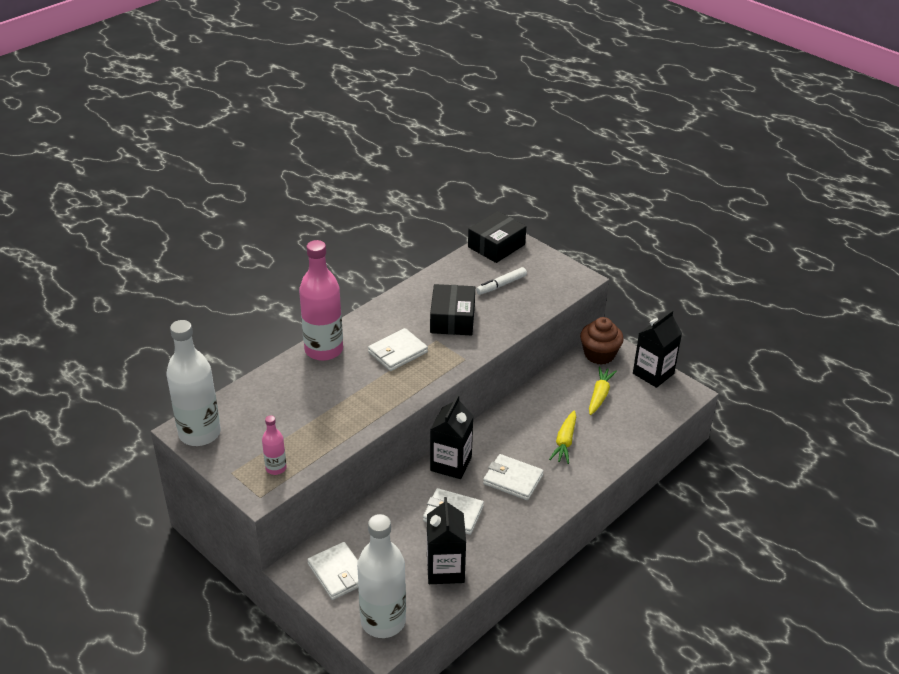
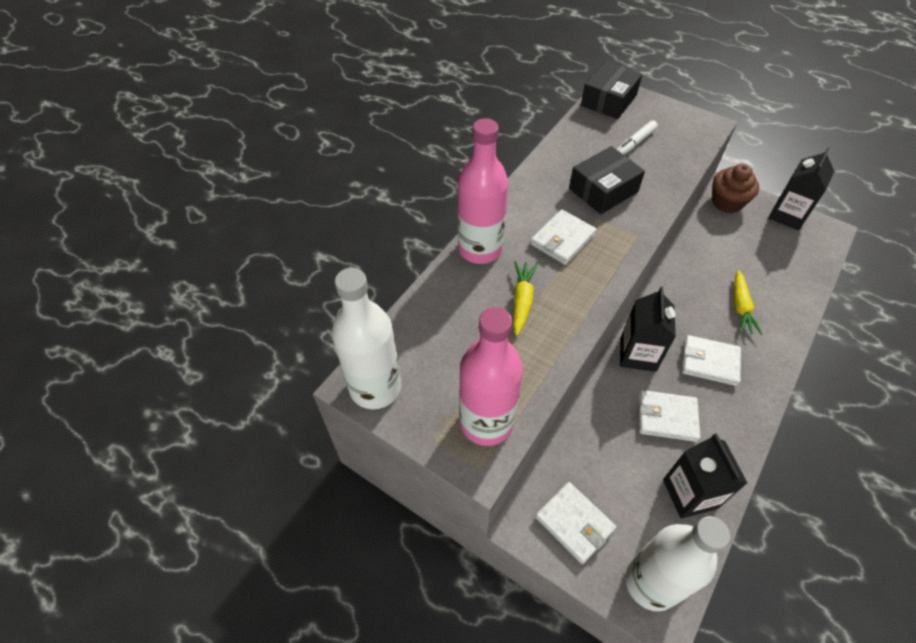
camera: 10 degrees left, 15 degrees up
(276, 468) = (486, 422): pink bottle -> pink bottle, size x2.08
(452, 319) = (603, 190): black box -> black box turned 60 degrees clockwise
(600, 395) = (749, 247): yellow carrot -> yellow carrot (522, 301)

